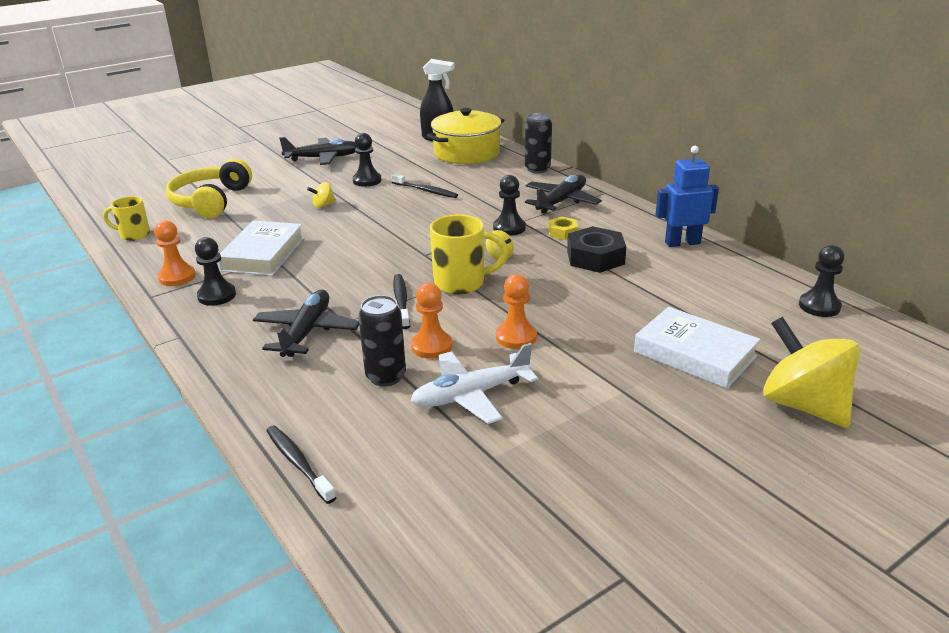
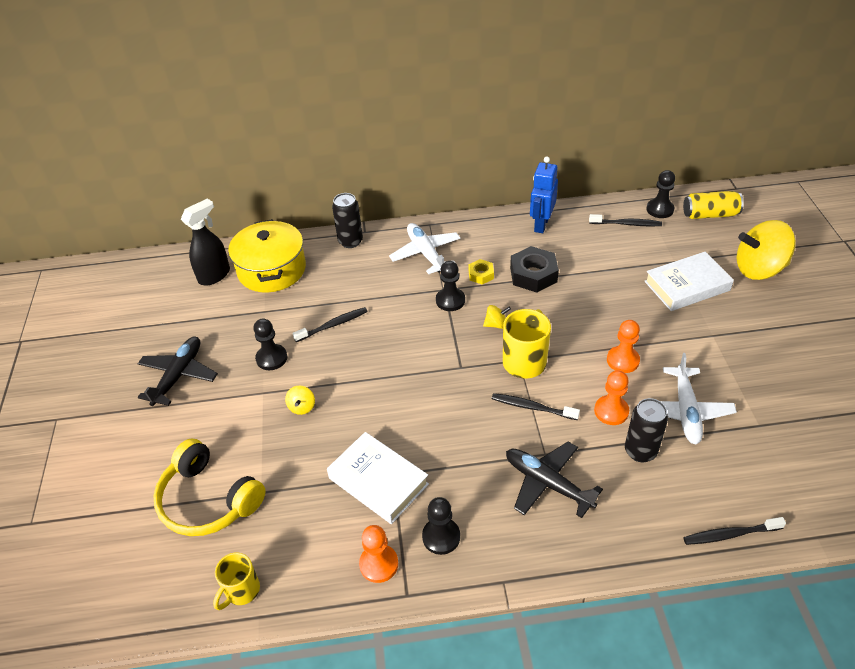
camera: 60 degrees left, 15 degrees up
(561, 201) = (426, 253): black plane -> white plane
(757, 290) = (626, 224): none -> black toothbrush
(866, 344) = (710, 214): none -> yellow can

